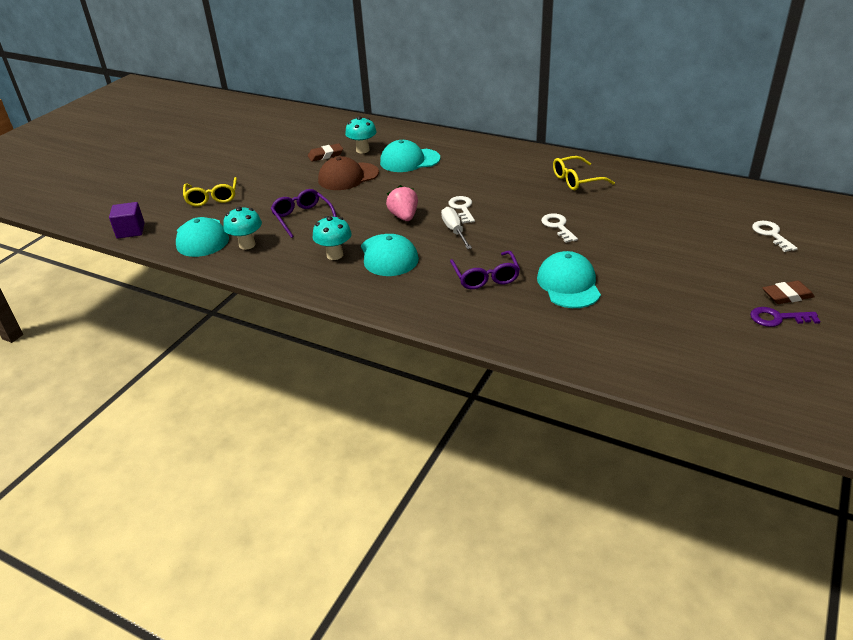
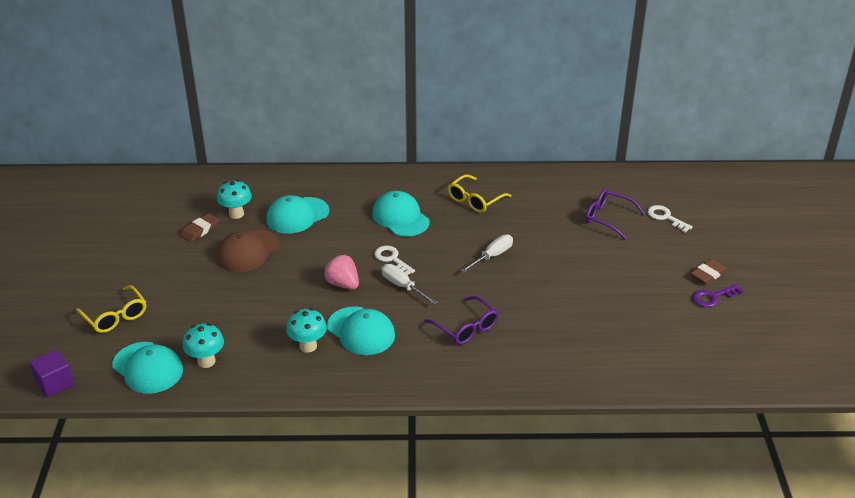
camera: 30 degrees left, 0 degrees up
(302, 217) = (239, 313): purple glasses -> purple glasses (608, 218)
(558, 226) = (492, 256): white key -> white screwdriver
(568, 284) = (540, 314): turquoise cap -> turquoise cap (400, 217)

